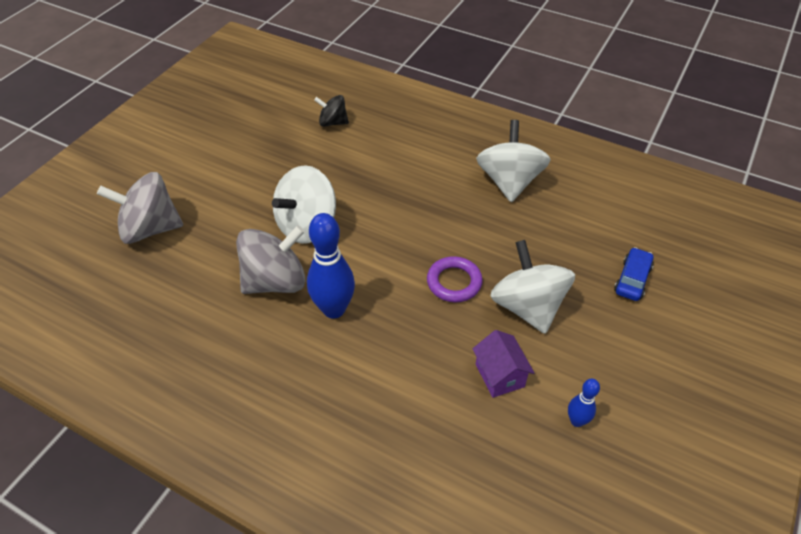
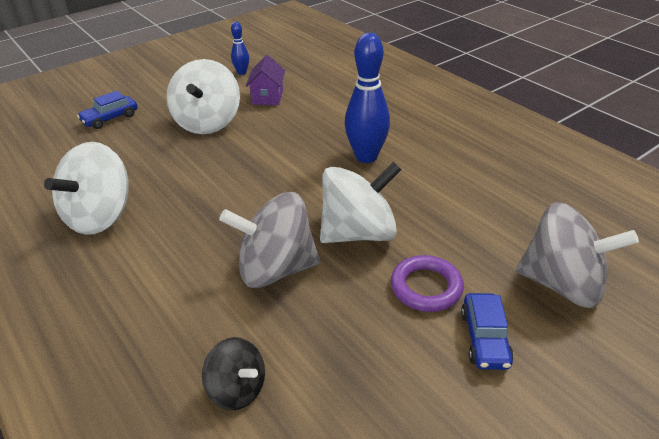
camera: 155 degrees left, 10 degrees down
(204, 180) = (484, 338): none -> blue car
(275, 281) = (413, 189): grey spinning top -> grey spinning top (275, 269)
(454, 282) = (248, 149): purple ring -> purple ring (426, 287)

